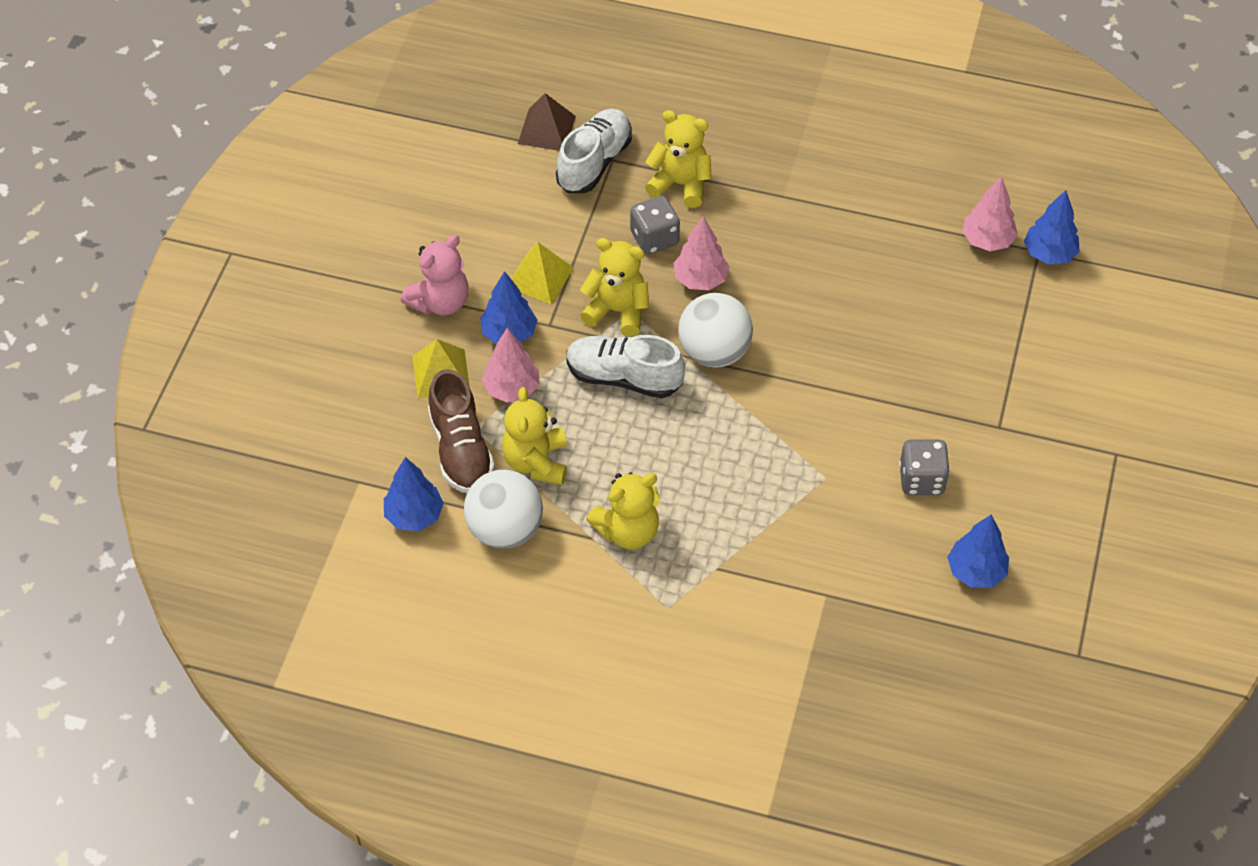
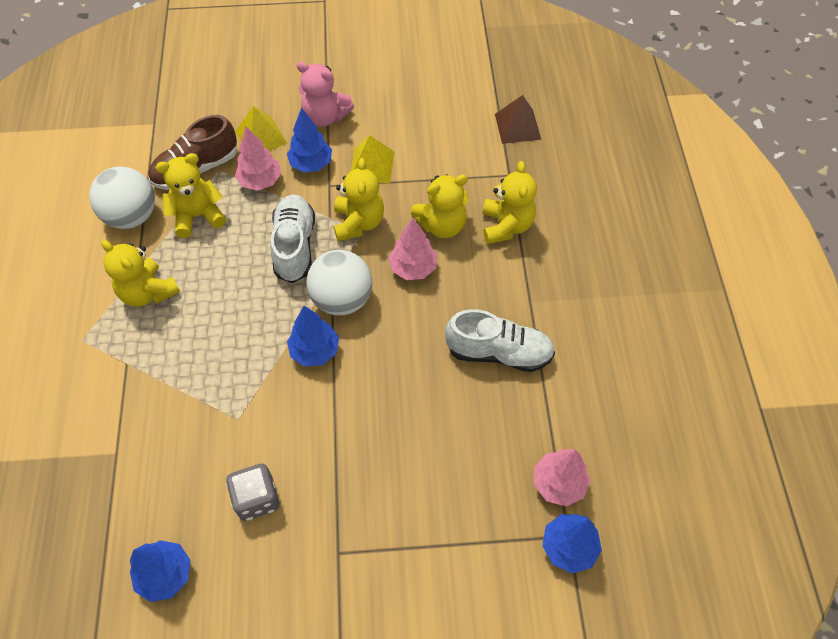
camera: 70 degrees right, 5 degrees up
(414, 515) = (132, 161): blue tree -> blue tree (315, 351)
(594, 163) = (500, 165): white shoe -> white shoe (498, 352)
(654, 238) = (442, 225): grey dice -> yellow teddy bear

